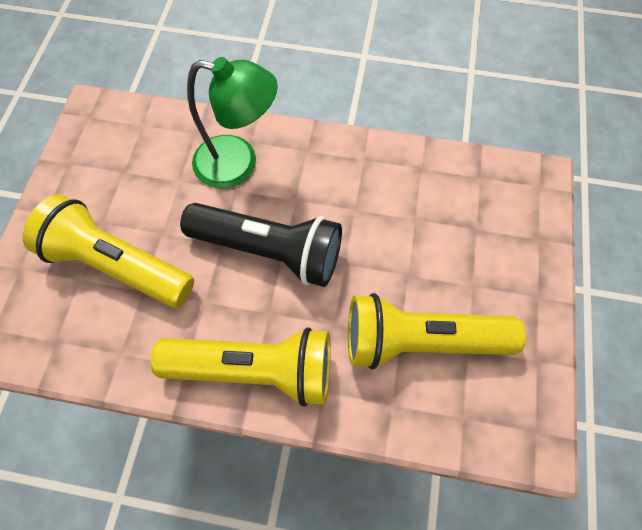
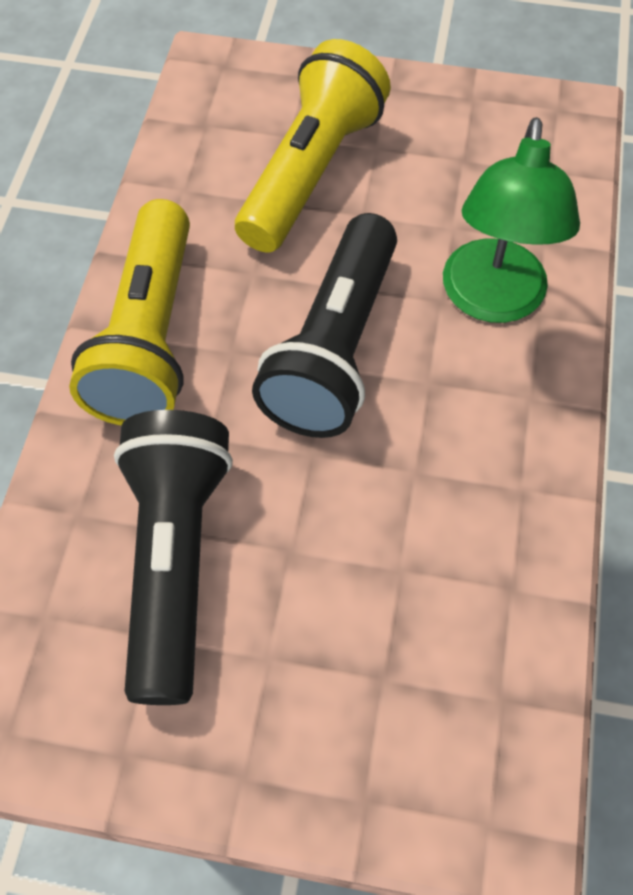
camera: 90 degrees right, 5 degrees down
(420, 340) = (175, 560): yellow flashlight -> black flashlight

